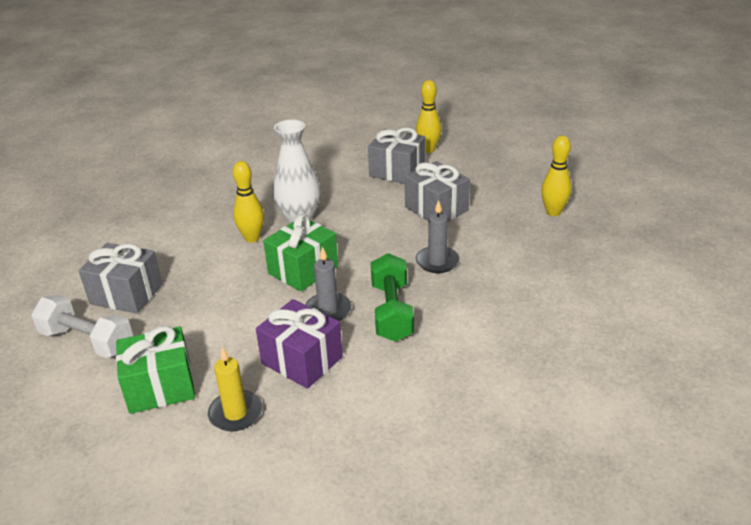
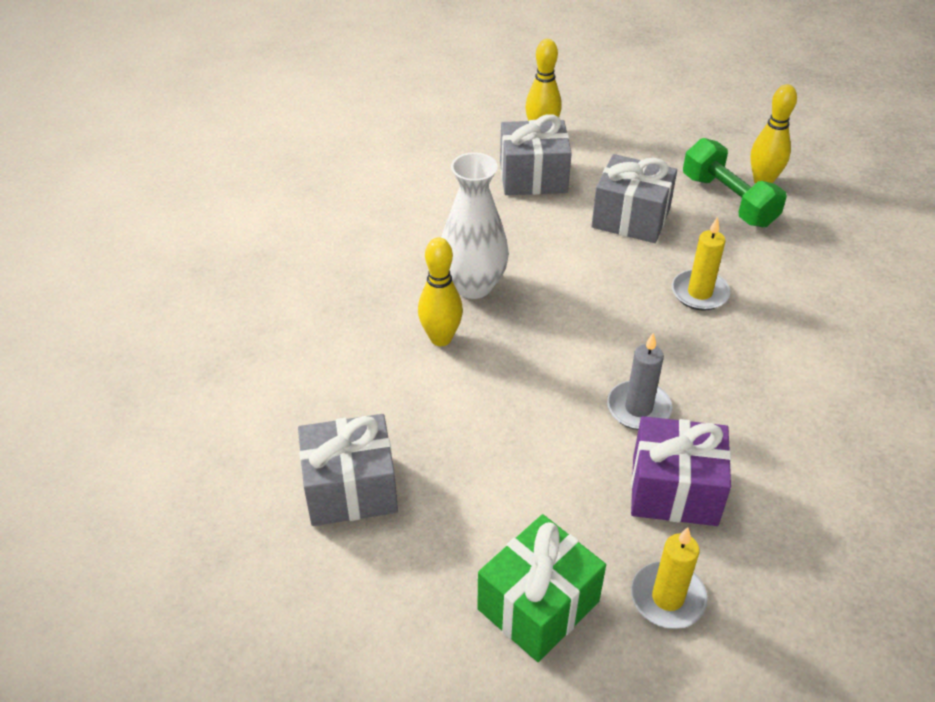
camera: 30 degrees left, 10 degrees up
(87, 341) = (369, 583): white dumbbell -> none
(303, 270) = (553, 362): green gift -> none
(392, 312) = (713, 381): green dumbbell -> green dumbbell (728, 200)
(437, 261) = (699, 293): grey candle -> yellow candle

